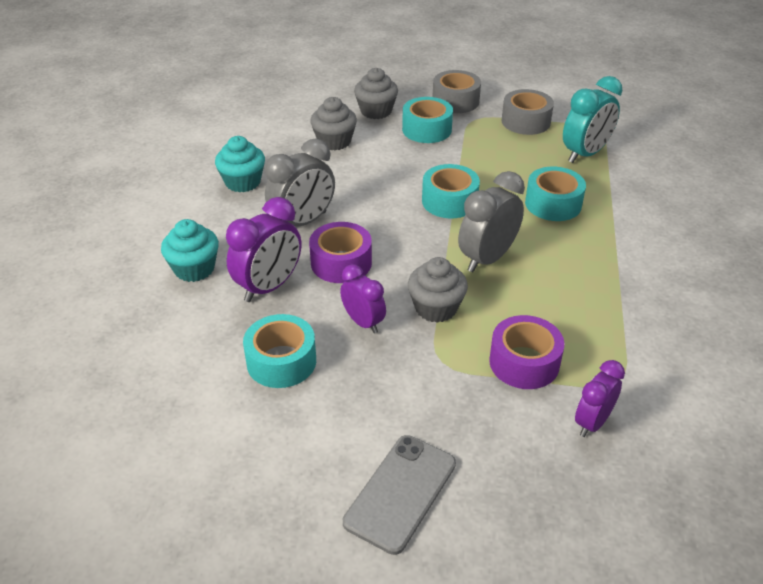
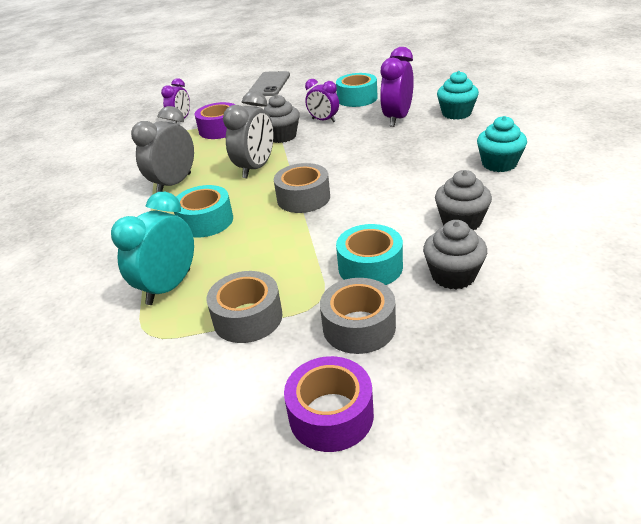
camera: 165 degrees right, 5 degrees down
(303, 222) = (414, 152): grey clock -> grey clock (174, 184)
(341, 263) = (362, 140): purple tape -> purple tape (331, 415)
(449, 201) = (303, 198): turquoise tape -> grey tape

